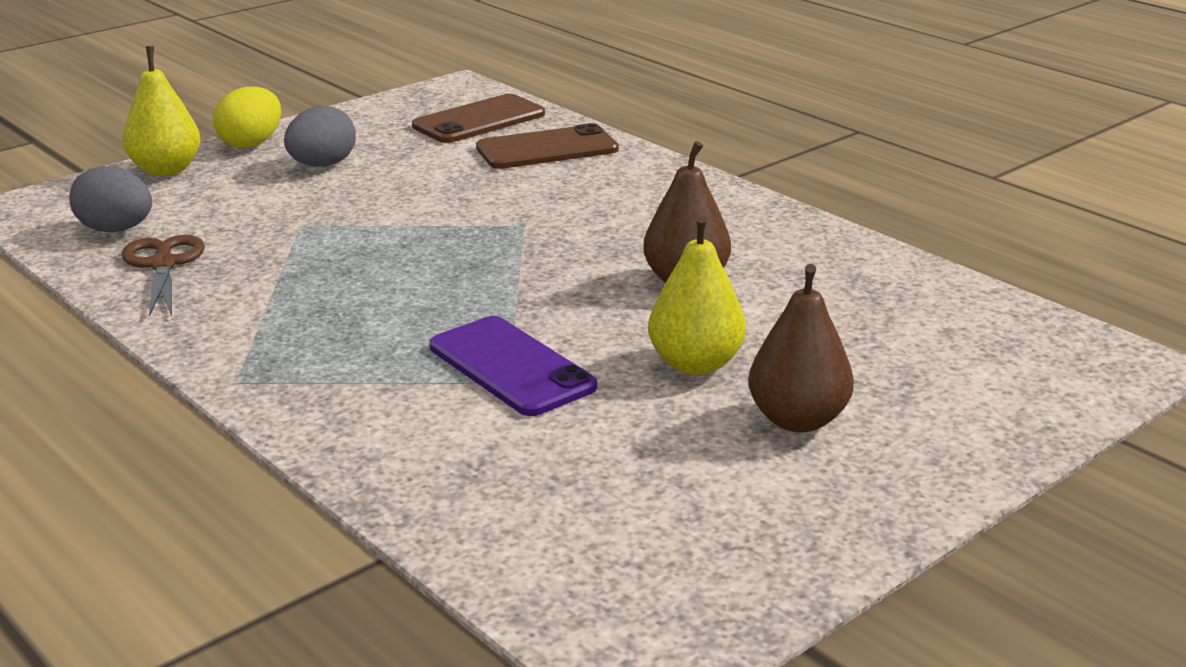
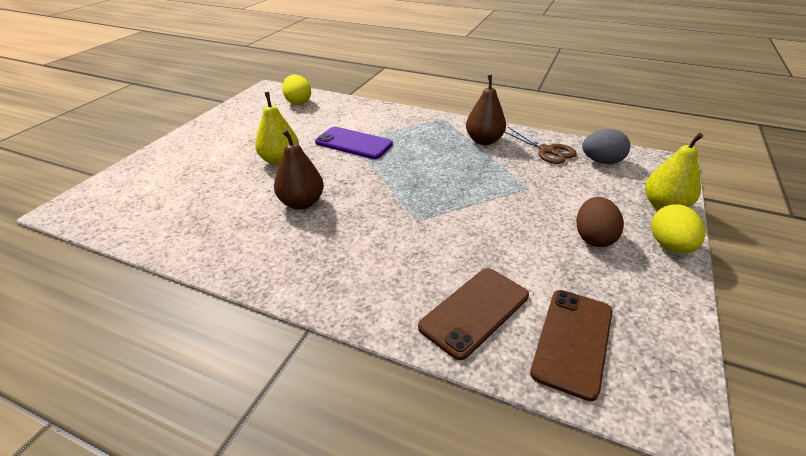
camera: 155 degrees right, 10 degrees up
(322, 165) = (593, 238): grey egg -> brown egg
(565, 548) = (298, 102): none -> yellow egg
(797, 420) = (233, 149): brown pear -> brown pear (484, 141)

